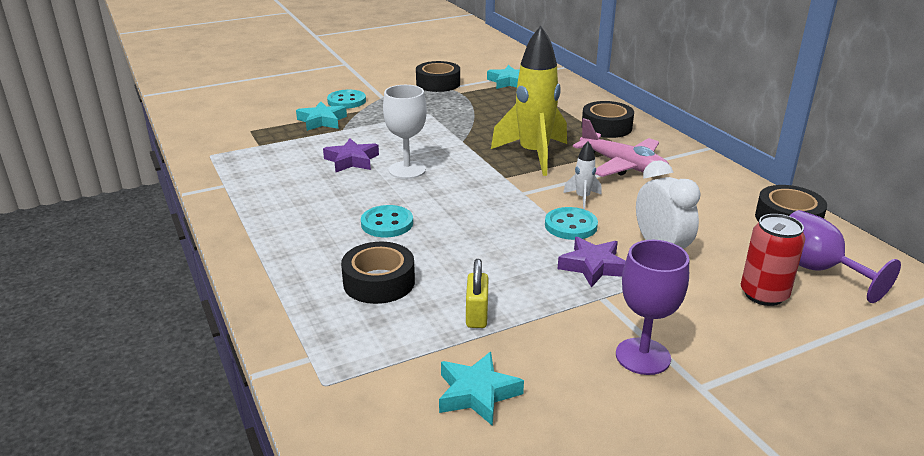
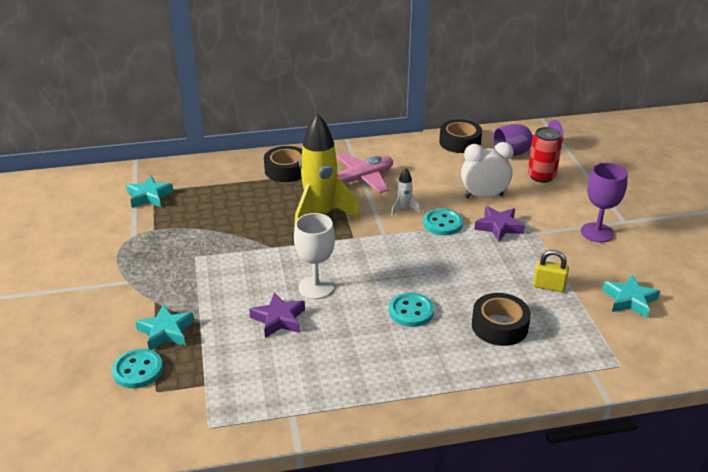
camera: 75 degrees left, 5 degrees up
(346, 101) = (120, 308): turquoise button -> turquoise button (138, 370)
(438, 83) = (118, 239): black tape -> none

